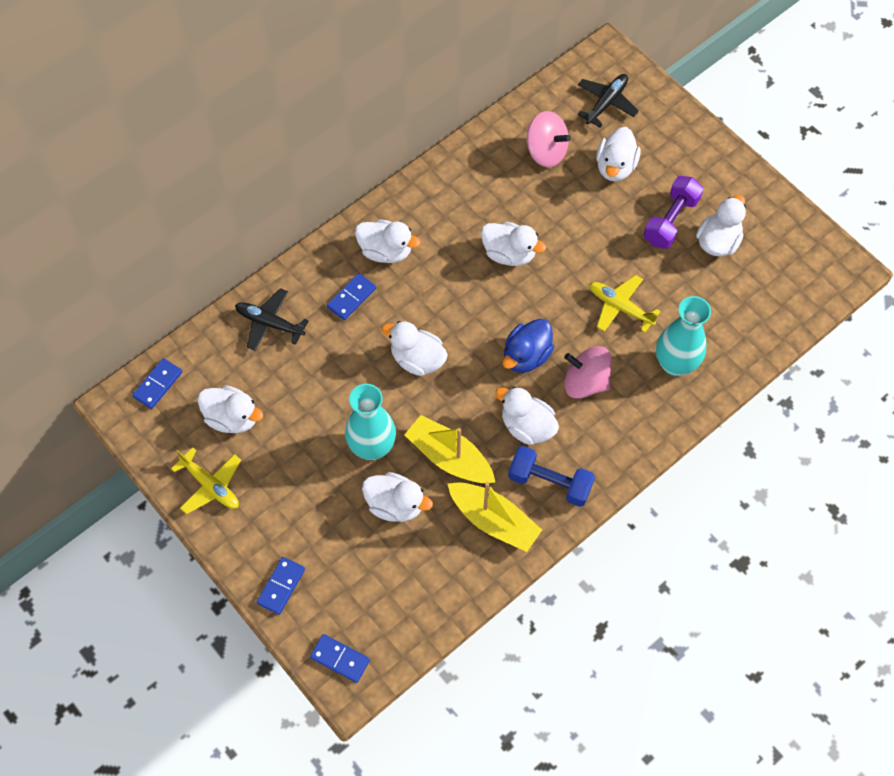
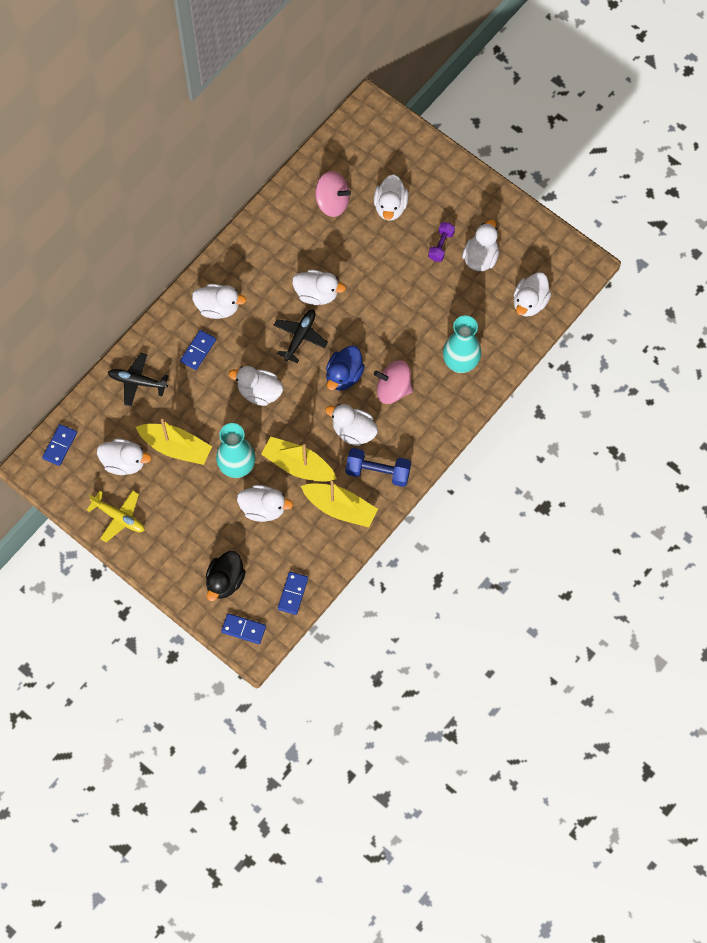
camera: 10 degrees left, 5 degrees up
(281, 586) = (189, 584): blue domino -> blue domino (293, 593)
(300, 410) = (176, 447): none -> yellow boat
(328, 590) = (225, 581): none -> black duck
(606, 103) = (375, 151): black plane -> black plane (300, 337)
(620, 307) = (411, 324): yellow plane -> none
(671, 220) = (441, 245): purple dumbbell -> purple dumbbell, size x0.64
(772, 304) = (529, 302): none -> white duck

